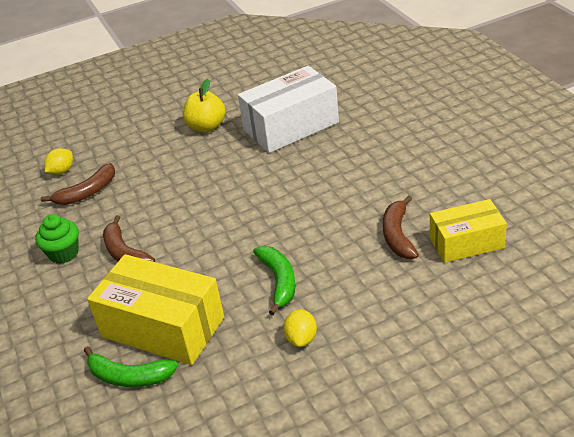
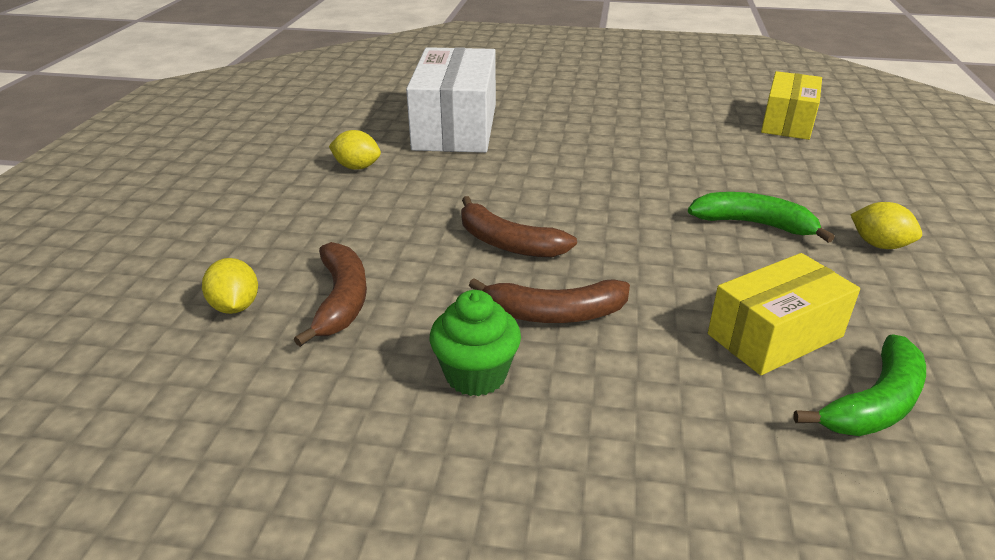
camera: 60 degrees left, 5 degrees down
(163, 327) = (775, 335): yellow box -> yellow box, size x0.63
(206, 127) = (357, 167): yellow apple -> yellow lemon
(398, 235) = (739, 143): brown banana -> brown banana (508, 243)

